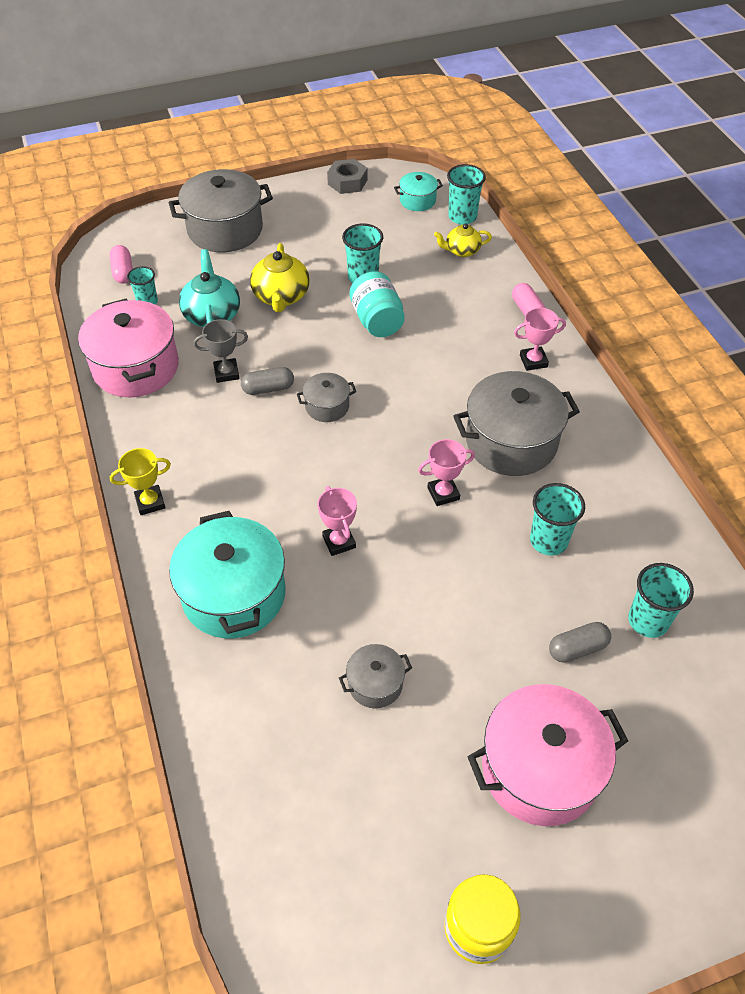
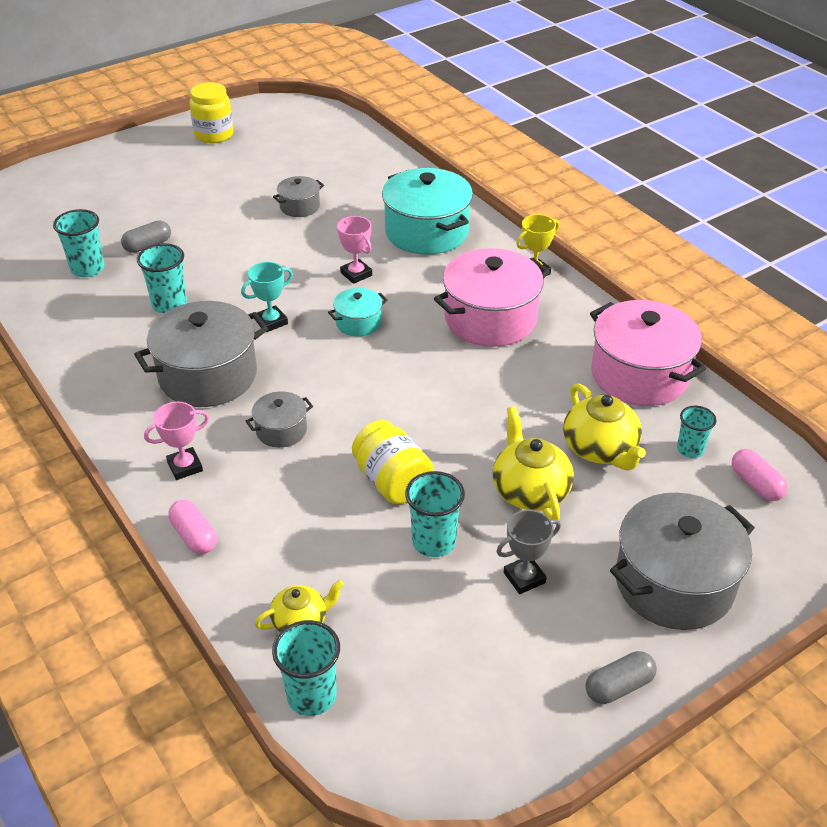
camera: 165 degrees right, 10 degrees down
(212, 314) = (600, 449): turquoise teapot -> yellow teapot
(226, 373) = (538, 387): grey trophy -> grey trophy (524, 578)
(268, 388) = (484, 380): grey capsule -> grey capsule (619, 686)
(327, 406) = (412, 374): grey pot -> grey pot (281, 430)
(347, 182) = (536, 736): grey nut -> none
(377, 321) = (392, 481): turquoise jar -> yellow jar
(417, 201) = (397, 718): turquoise pot -> turquoise pot (358, 323)
(443, 493) = (271, 322): pink trophy -> turquoise trophy
(540, 769) = (178, 189): pink pot -> pink pot (490, 319)

